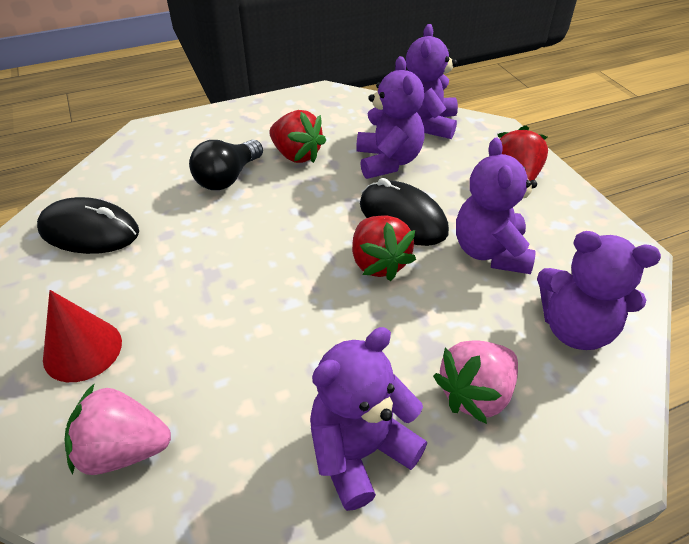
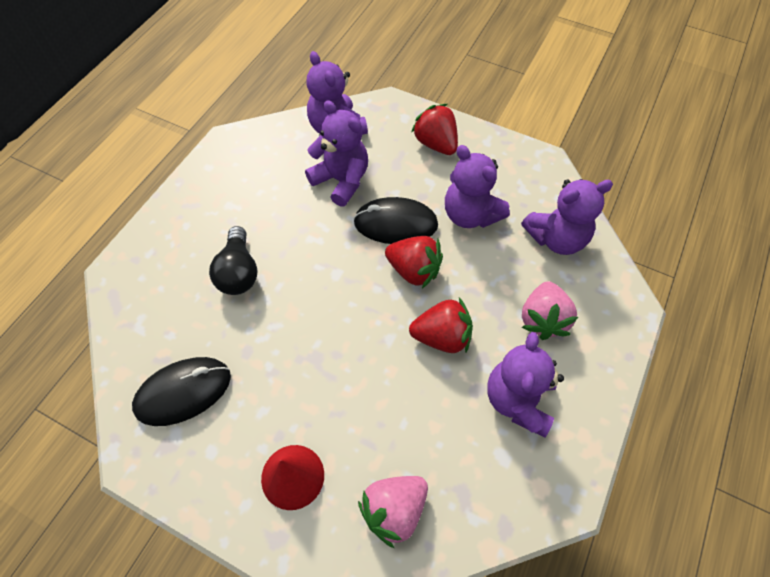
camera: 40 degrees left, 15 degrees up
(296, 155) = (269, 217): red strawberry -> red strawberry (442, 336)

